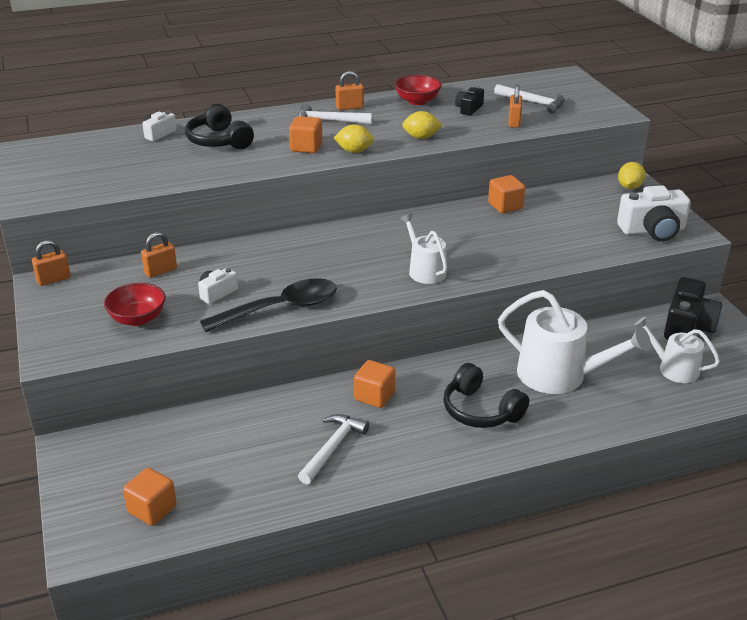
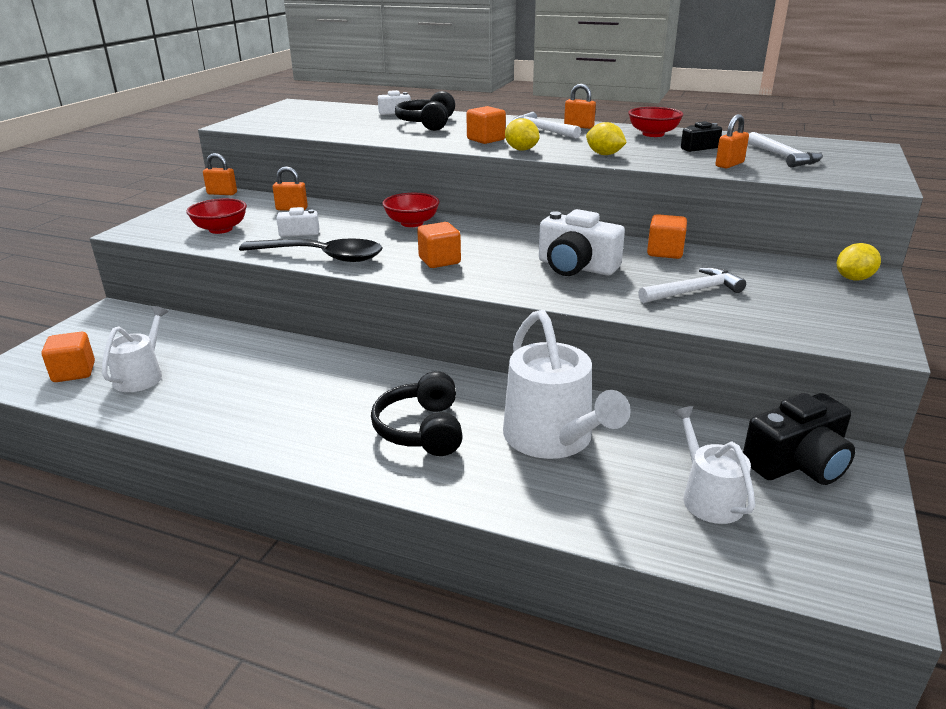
camera: 40 degrees right, 5 degrees down
(292, 246) = (412, 223): none -> red bowl
(333, 448) = (253, 395): white hammer -> white hammer (694, 291)
(374, 396) = (351, 374): orange cube -> orange cube (439, 261)
(425, 270) = (490, 272): white watering can -> white watering can (142, 376)
(652, 230) = (819, 323): white camera -> white camera (576, 267)

